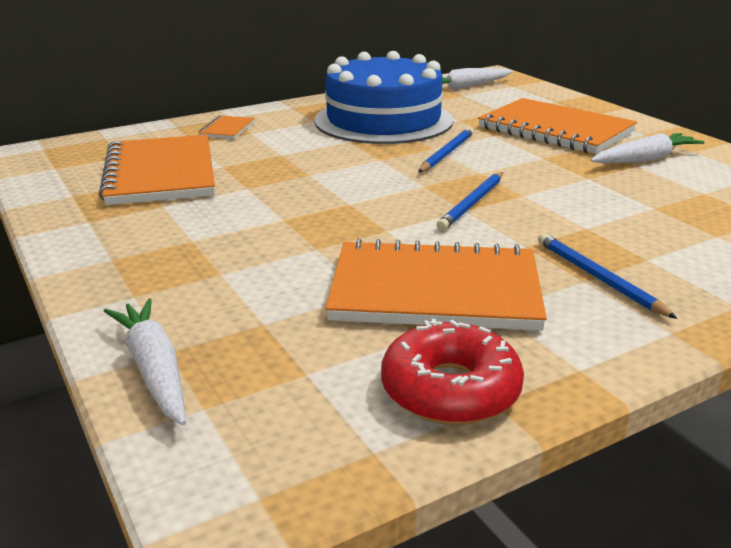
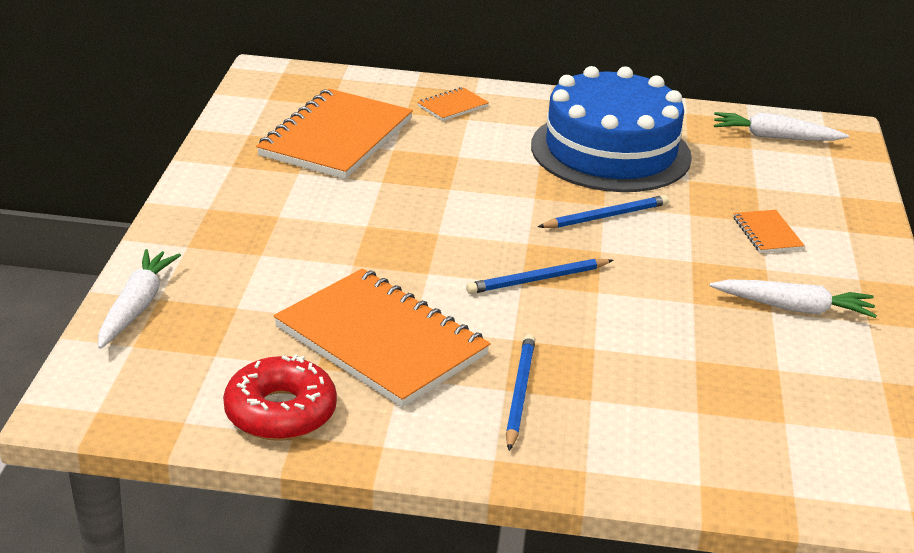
camera: 35 degrees right, 5 degrees up
(555, 130) = (767, 234): orange notebook -> orange notebook, size x0.44

